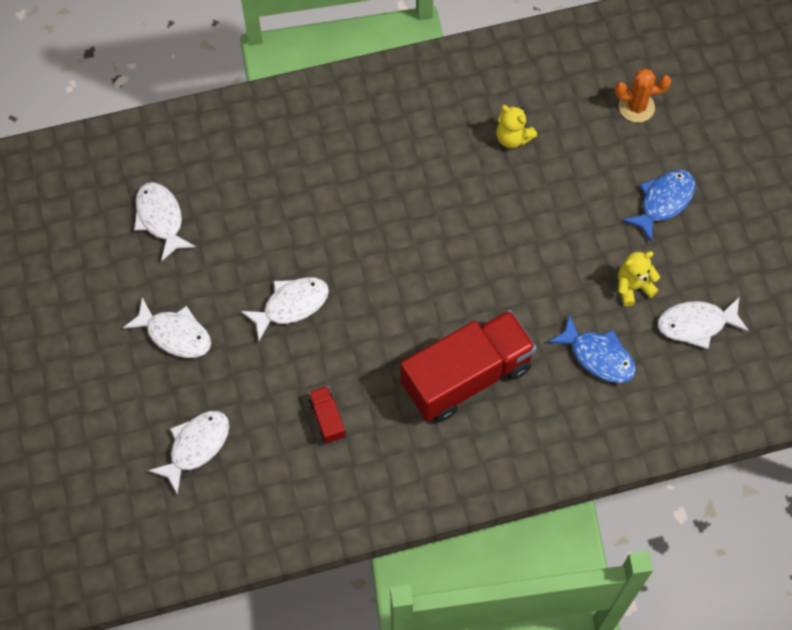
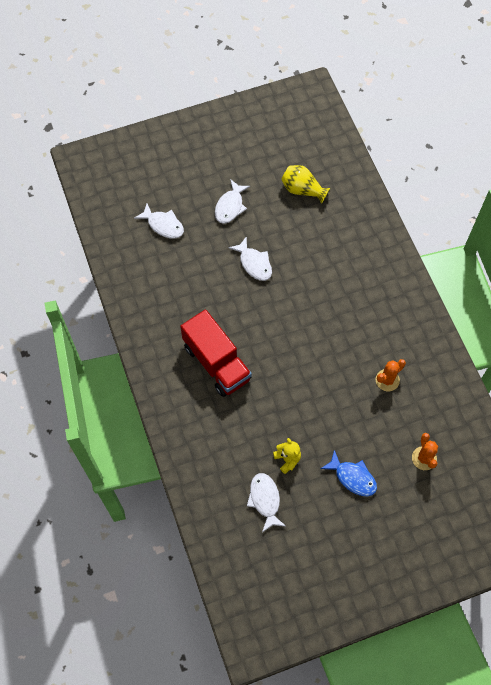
camera: 85 degrees right, 0 degrees up
(161, 219) = (302, 190): white fish -> yellow vase
(327, 419) = (184, 289): red truck -> none
(513, 138) = (387, 380): yellow teddy bear -> orange cactus
(598, 356) = (237, 439): blue fish -> none

